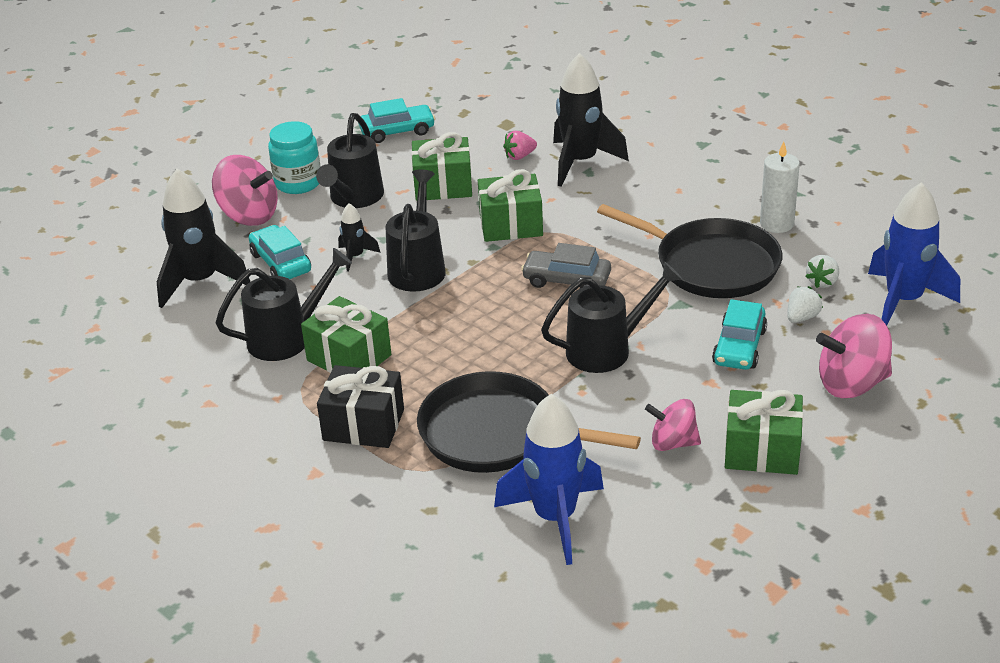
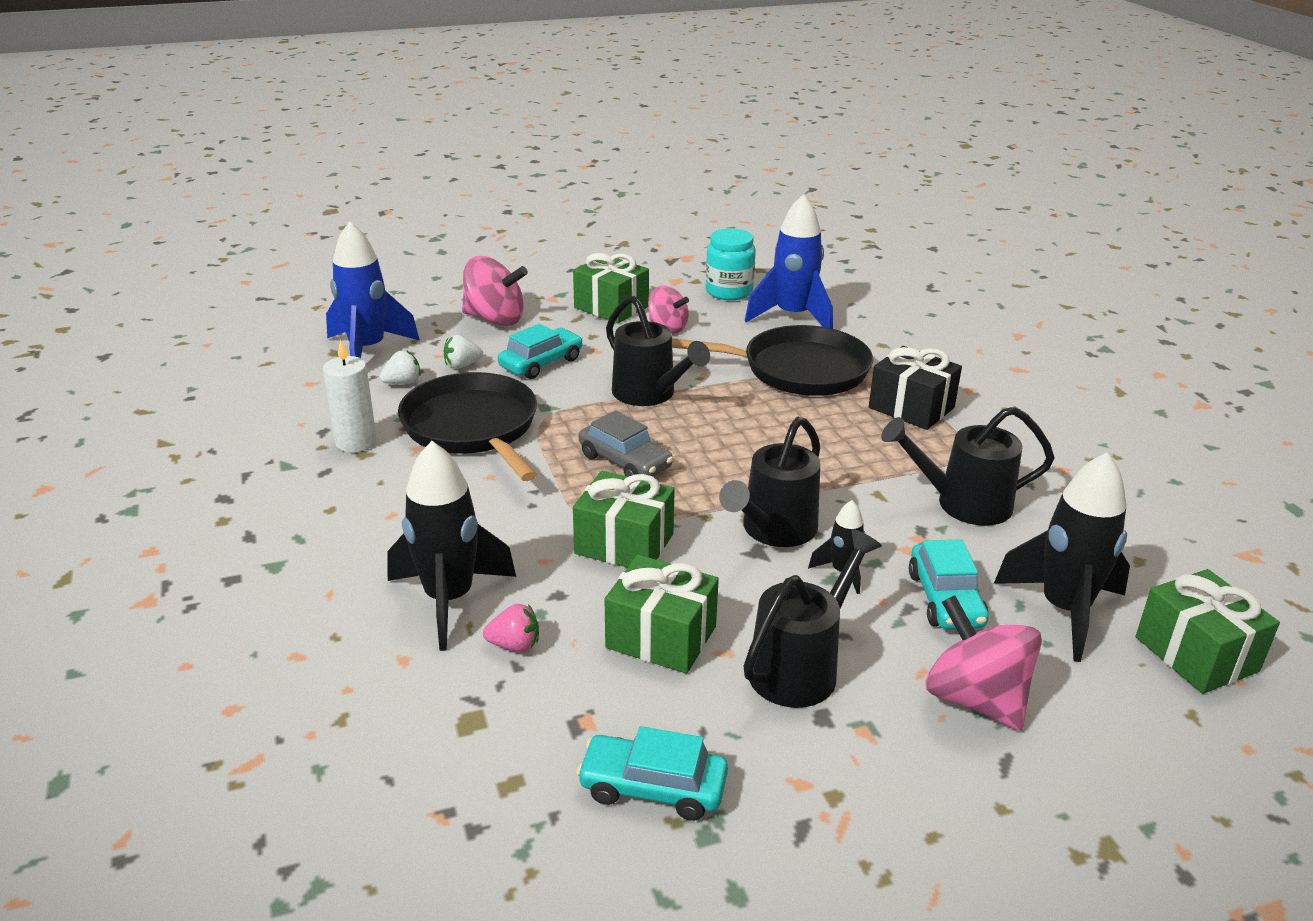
camera: 155 degrees left, 5 degrees down
(298, 183) = (876, 736): turquoise jar -> turquoise jar (729, 291)
(349, 358) = (901, 463): green gift -> green gift (1196, 654)
(496, 434) = (799, 370): black pan -> black pan turned 45 degrees counterclockwise
(607, 349) = (650, 394): black watering can -> black watering can turned 135 degrees counterclockwise

